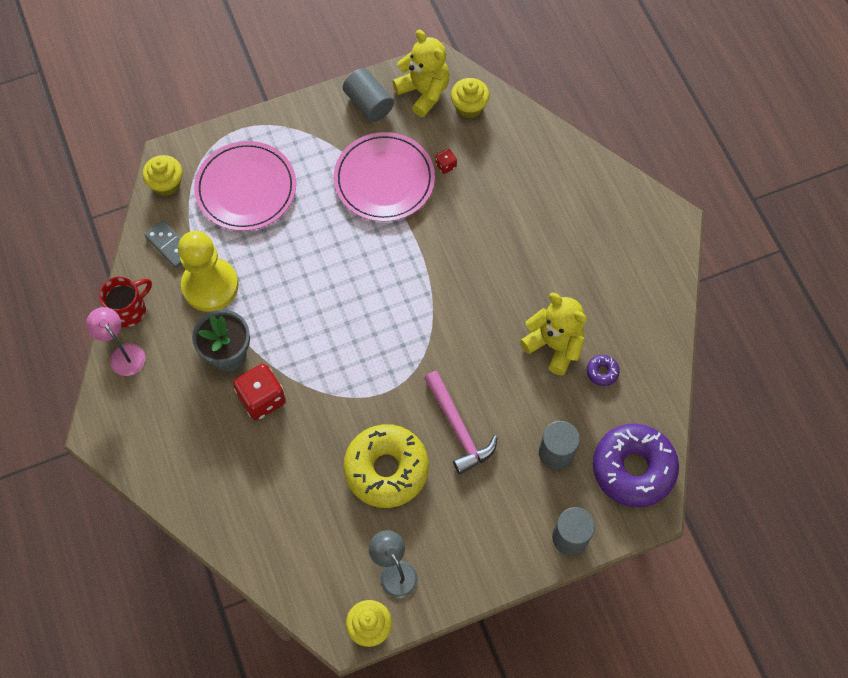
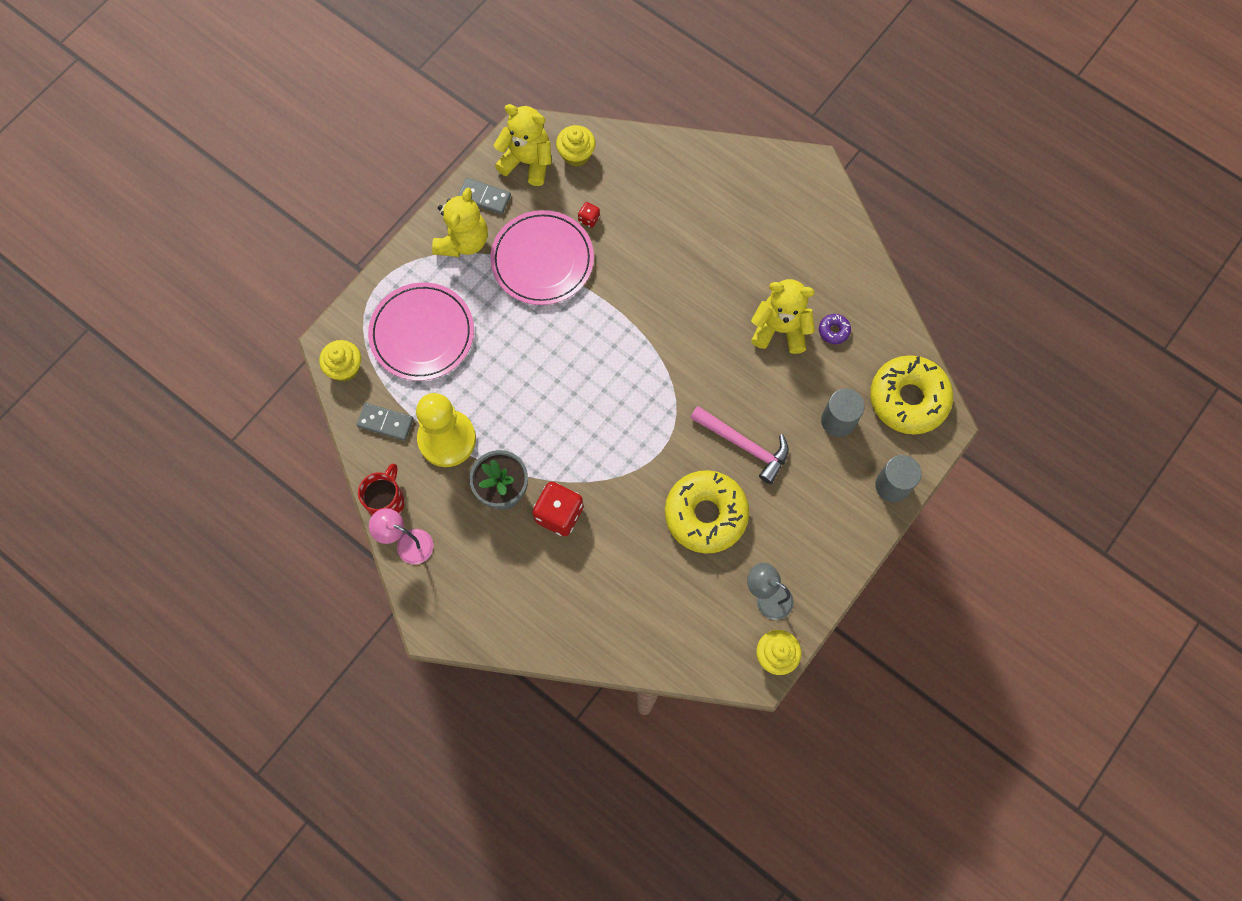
camera: 30 degrees left, 5 degrees up
(328, 130) = (463, 241): none -> yellow teddy bear
(369, 103) = (484, 197): grey cylinder -> grey domino
(633, 468) = (908, 399): purple donut -> yellow donut

